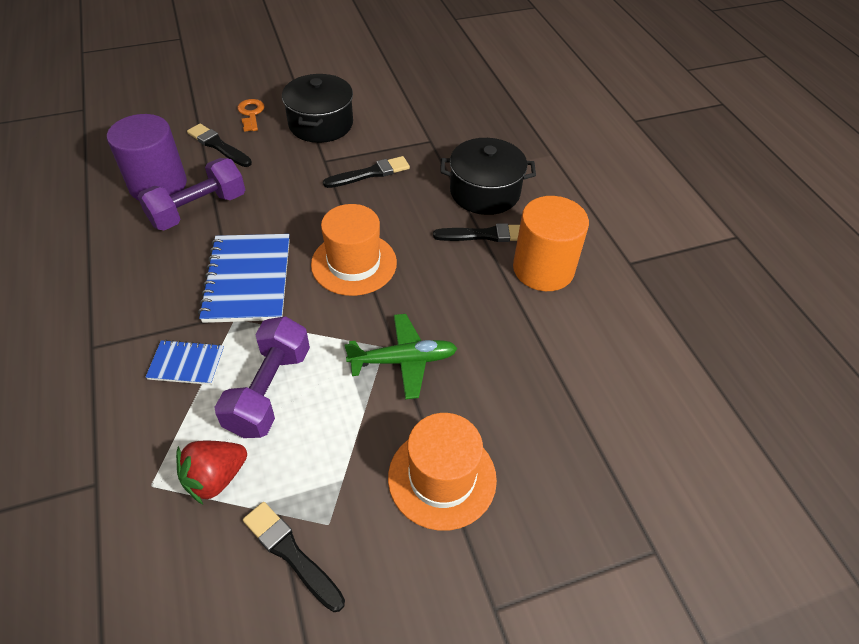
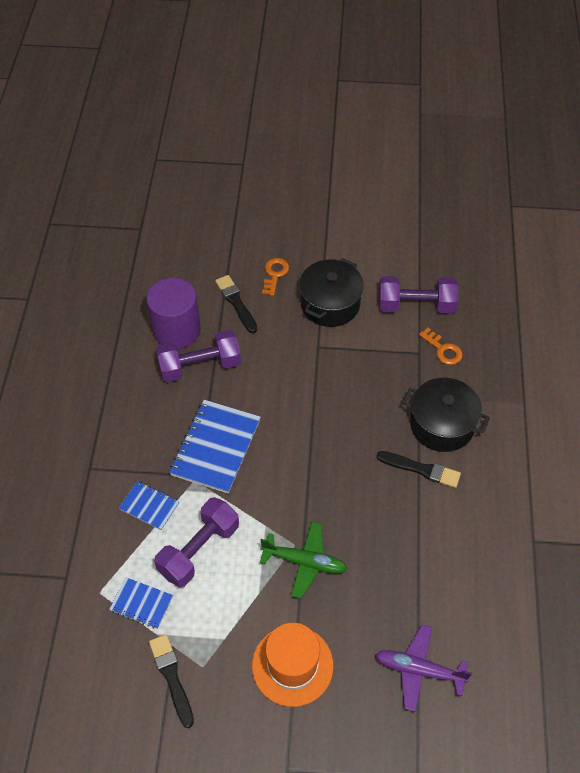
camera: 25 degrees right, 5 degrees up
(215, 478) = (141, 604): red strawberry -> blue notebook
(354, 263) = (302, 460): orange hat -> none
(370, 173) = (351, 373): black brush -> none
(407, 106) = (415, 306): none -> purple dumbbell
(452, 133) = (443, 350): none -> orange key
(543, 269) = (454, 520): orange cylinder -> none
(588, 427) = (419, 670): none -> purple plane

